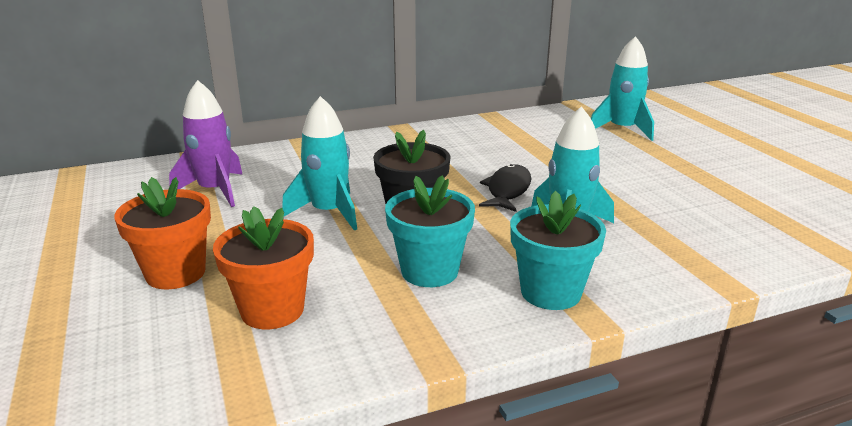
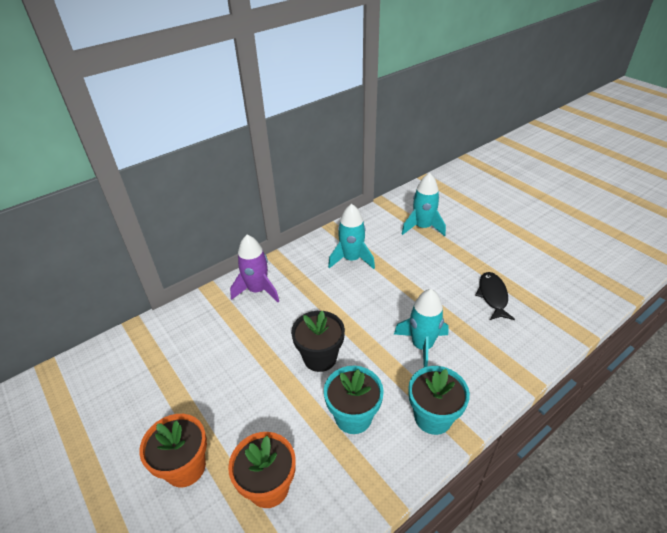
camera: 15 degrees left, 15 degrees up
(215, 191) = (171, 365): purple rocket -> purple rocket (257, 290)
(328, 212) = (263, 370): turquoise rocket -> turquoise rocket (351, 259)
(507, 190) = (372, 315): black fish -> black fish (493, 296)

